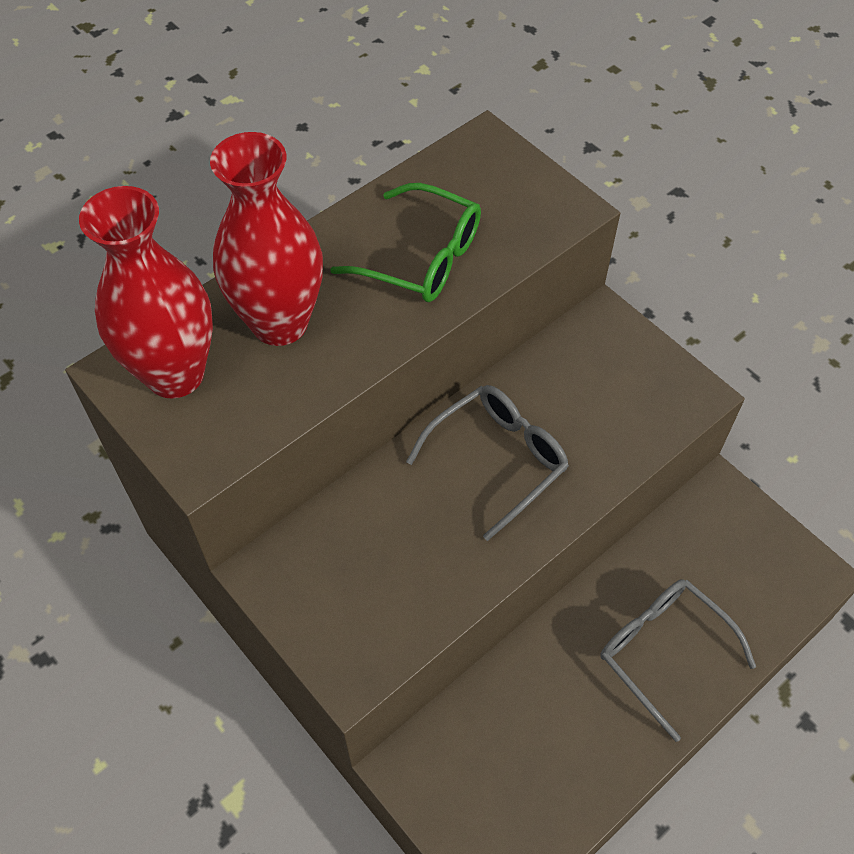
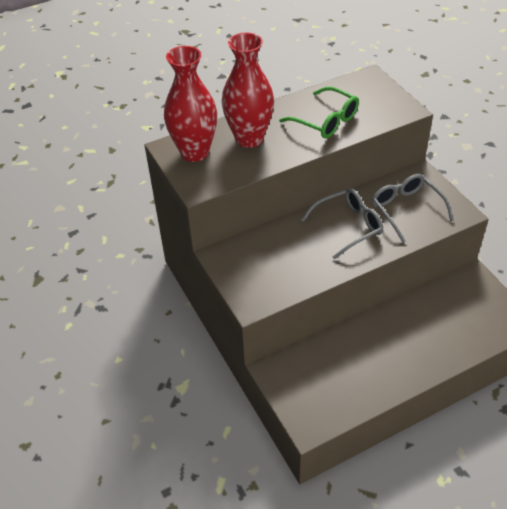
camera: 15 degrees right, 10 degrees down
(663, 651) = (422, 342): grey glasses -> grey glasses (406, 209)

